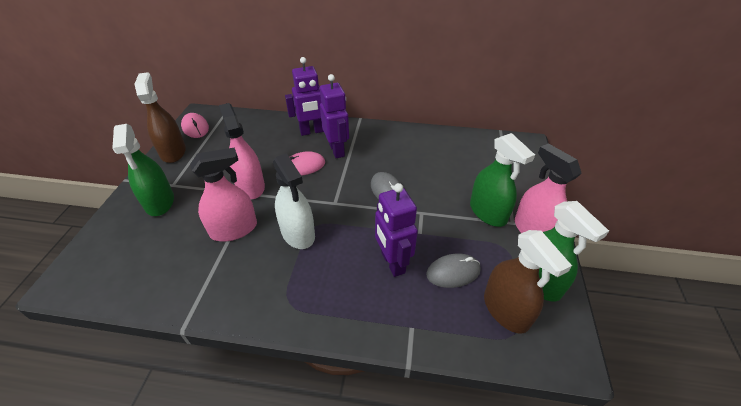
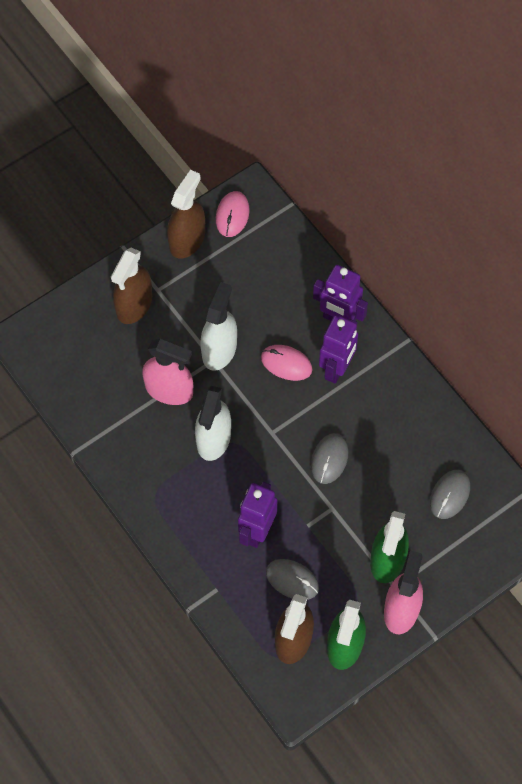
camera: 45 degrees right, 20 degrees up
(159, 202) = (134, 304): green spray bottle -> brown spray bottle
(250, 186) = (219, 350): pink spray bottle -> white spray bottle
(471, 160) = (449, 495): none -> grey mouse

